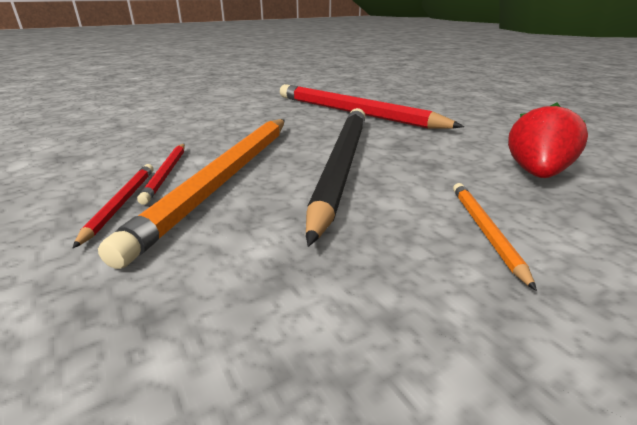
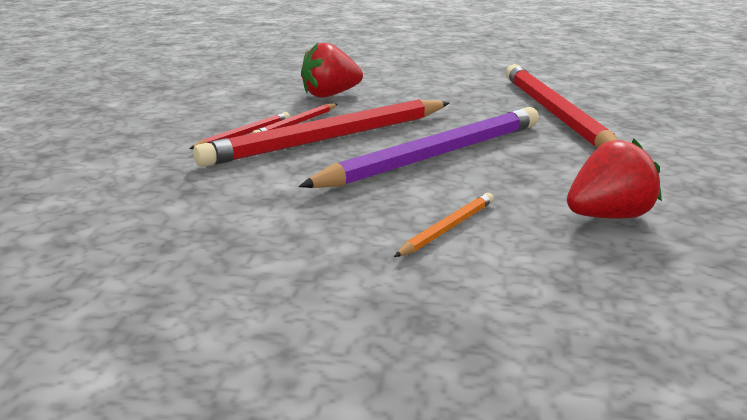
camera: 40 degrees right, 5 degrees down
(159, 138) = (330, 95): none -> red strawberry
(225, 179) = (328, 139): orange pencil -> red pencil
(341, 166) = (434, 156): black pencil -> purple pencil

